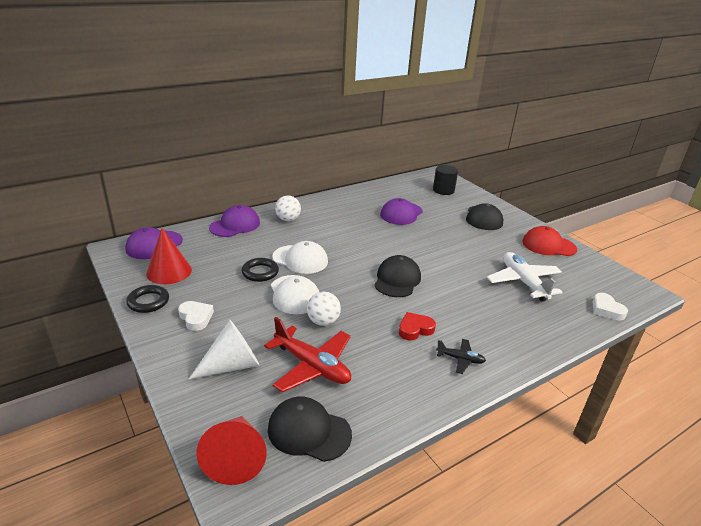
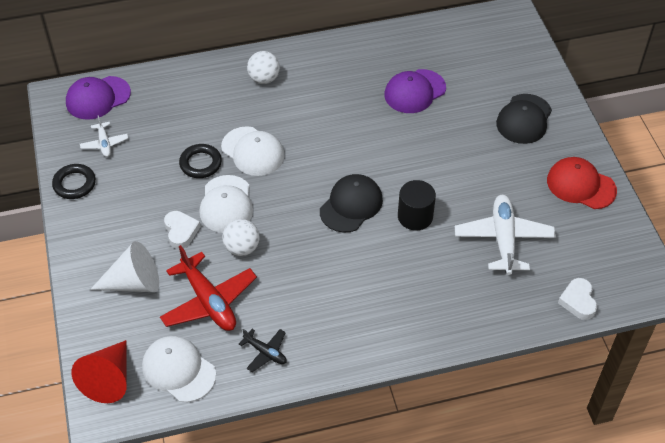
camera: 20 degrees right, 20 degrees up
(169, 271) = (104, 143): red cone -> white plane
(196, 318) = (116, 215): white heart -> white heart (181, 231)
(235, 225) = (197, 79): purple cap -> none
(309, 431) = (178, 370): black cap -> white cap
(415, 329) = (335, 279): red heart -> none
(443, 190) = (500, 53): black cylinder -> black cylinder (415, 216)
(460, 359) = (362, 327): black plane -> black plane (265, 352)

